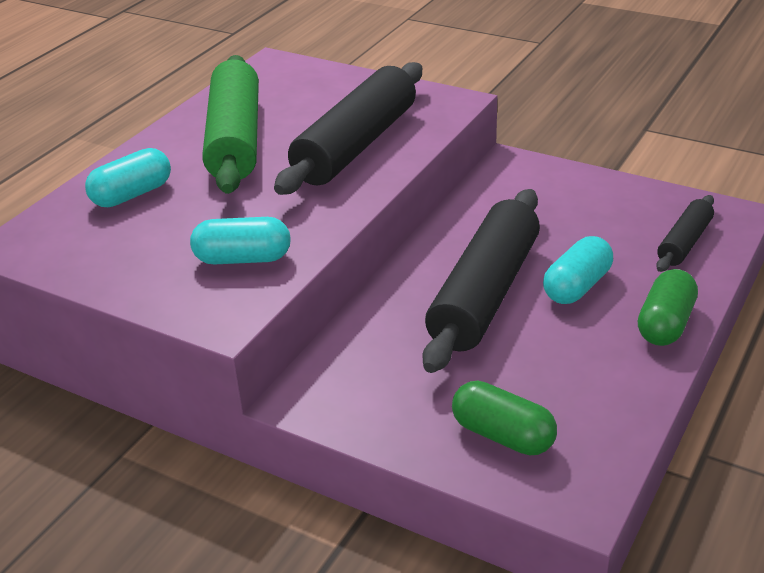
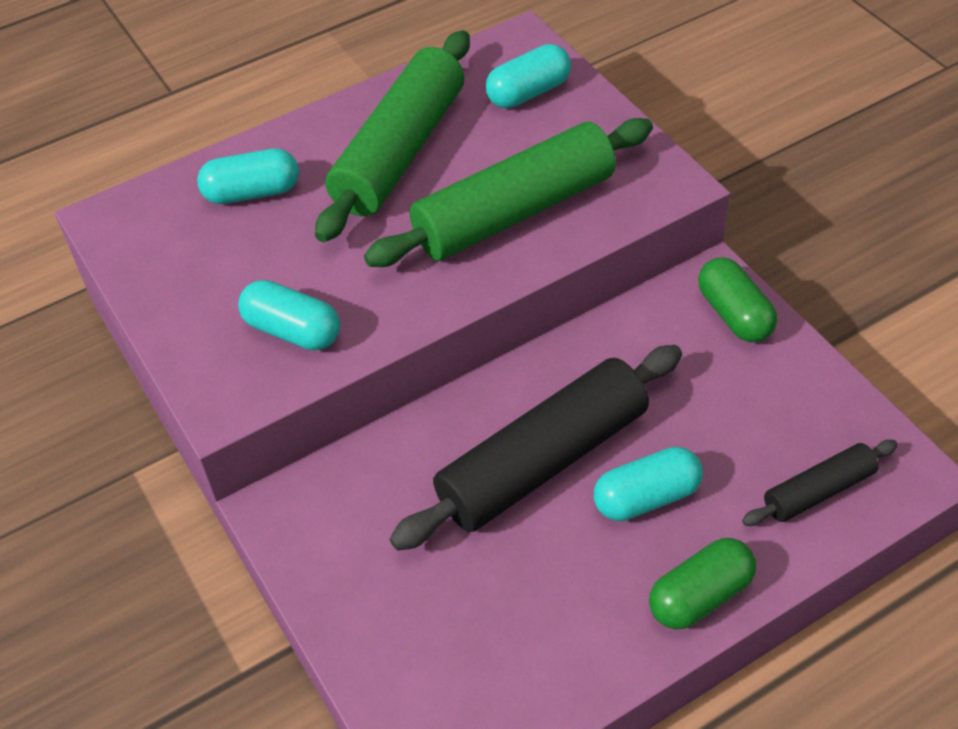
camera: 30 degrees right, 15 degrees up
(305, 85) = (528, 93): none -> turquoise capsule
(355, 145) = (514, 211): black rolling pin -> green rolling pin
(503, 435) = (424, 652): green capsule -> green capsule (734, 314)

